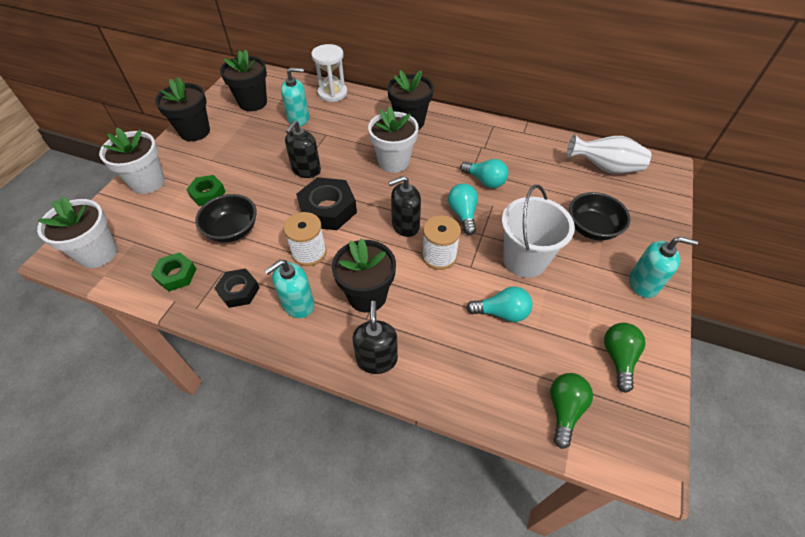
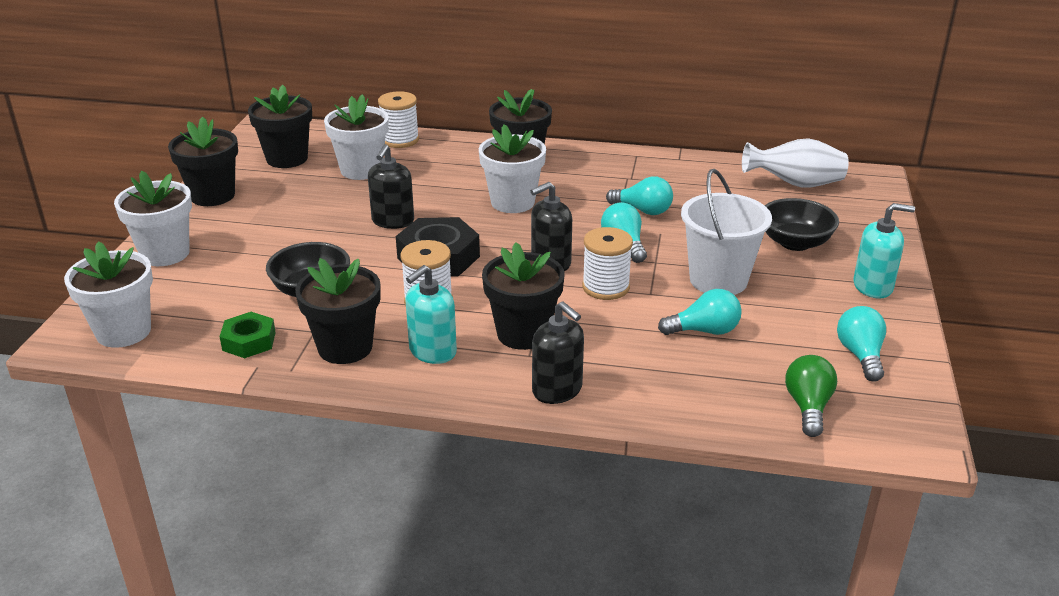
camera: 10 degrees left, 20 degrees down
(208, 194) = (260, 257): green nut -> none
(239, 291) = (345, 347): black nut -> black flower pot
(299, 118) = (361, 170): turquoise soap dispenser -> white flower pot
(332, 93) = (400, 140): white hourglass -> white spool
(377, 359) = (557, 390): black soap dispenser -> black soap dispenser turned 150 degrees clockwise
(618, 358) = (860, 355): green light bulb -> turquoise light bulb

